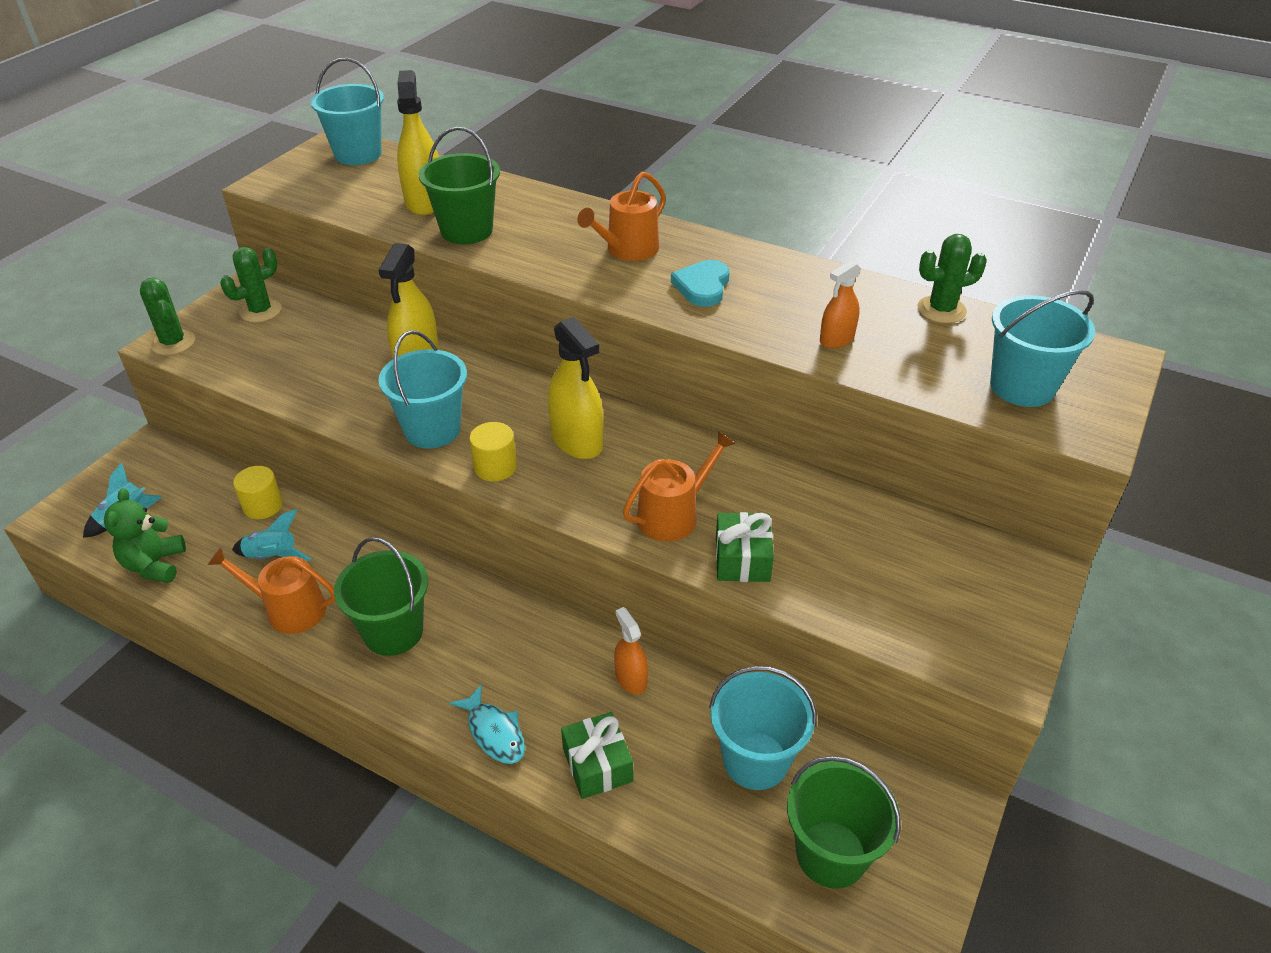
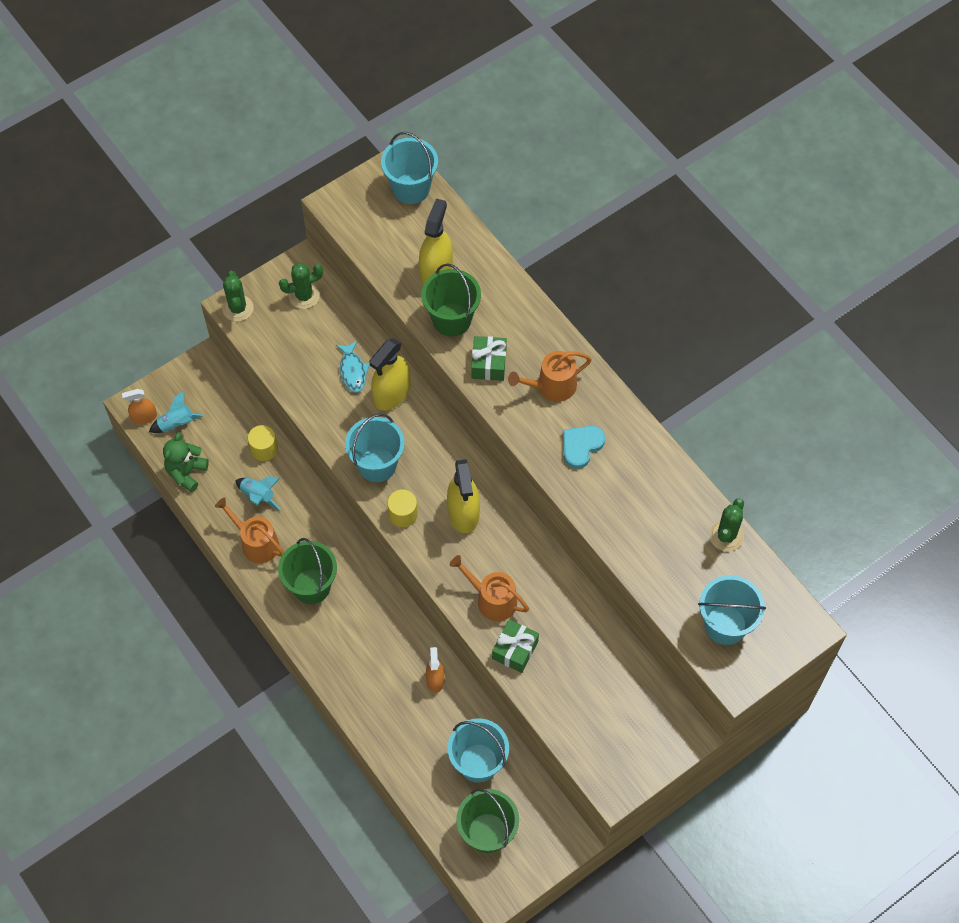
camera: 25 degrees right, 20 degrees up
(494, 732) = (342, 681): turquoise fish -> turquoise fish (353, 371)
(597, 765) = (390, 726): green gift -> green gift (489, 364)
(673, 515) = (492, 600): orange watering can -> orange watering can turned 135 degrees counterclockwise
(837, 339) = (637, 534): orange spray bottle -> orange spray bottle (144, 417)
(941, 310) = (726, 536): green cactus -> green cactus turned 75 degrees counterclockwise

